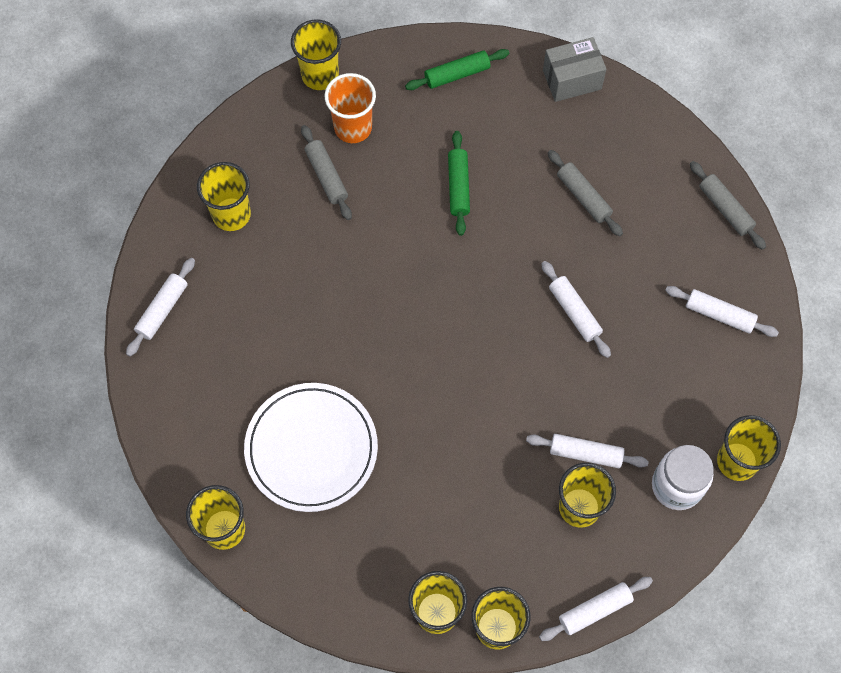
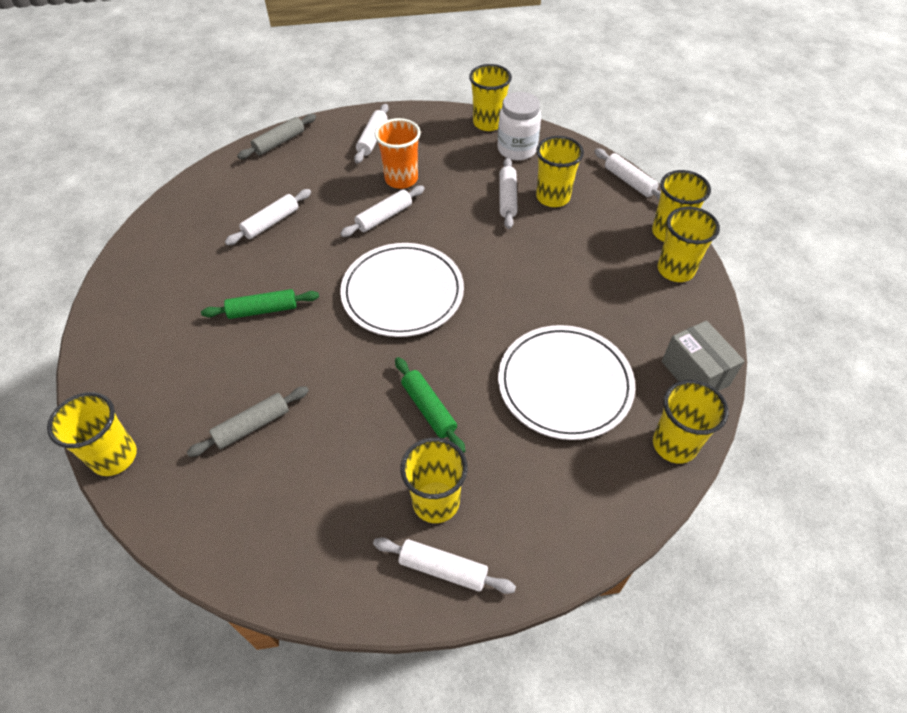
camera: 100 degrees left, 15 degrees down
(231, 214) = (306, 516): yellow cup -> yellow cup (436, 502)
(353, 127) = (189, 411): orange cup -> orange cup (401, 179)
(457, 74) = (129, 329): green rolling pin -> green rolling pin (428, 409)
(457, 317) = (402, 293): none -> white plate
(572, 79) = (145, 242): grey box -> grey box (695, 373)
(583, 197) = (271, 223): grey rolling pin -> white rolling pin

